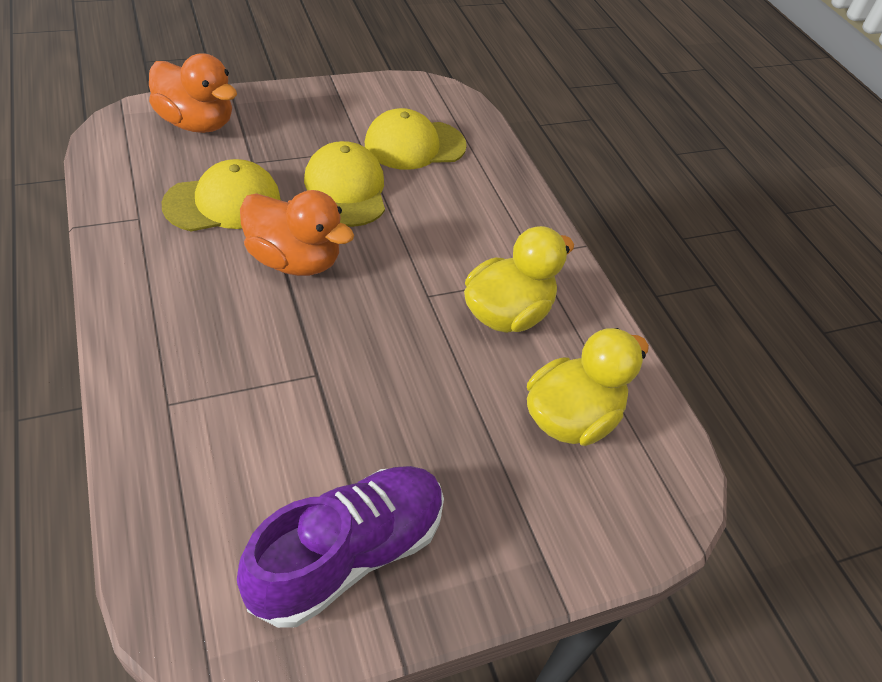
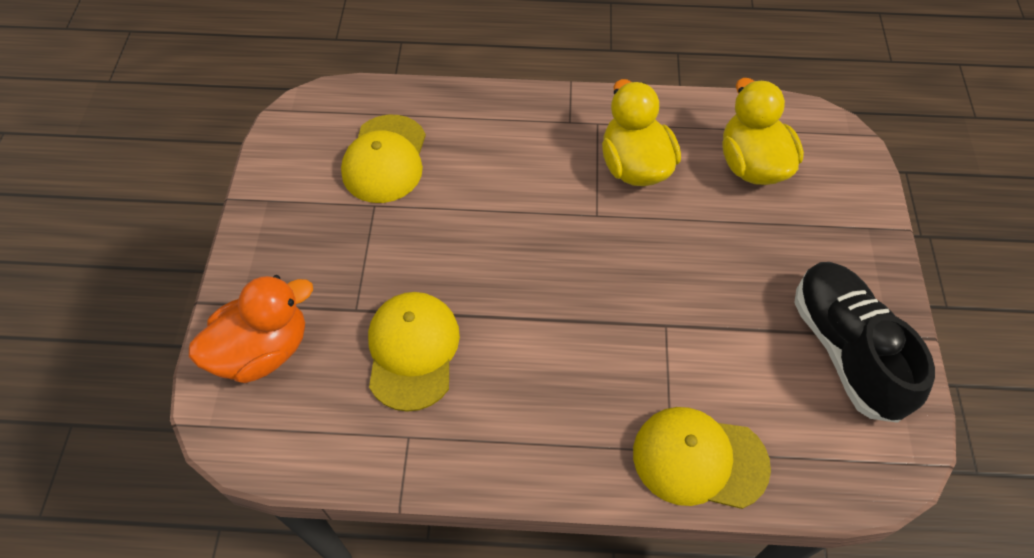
camera: 60 degrees left, 10 degrees up
(294, 260) = (520, 307): orange duck -> none
(346, 189) = (432, 237): yellow cap -> yellow cap (699, 459)
(347, 554) = (845, 349): purple shoe -> black shoe

